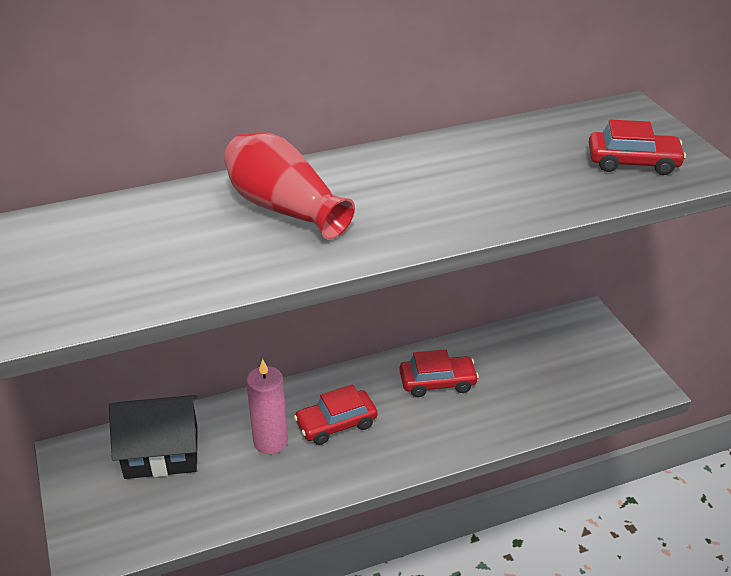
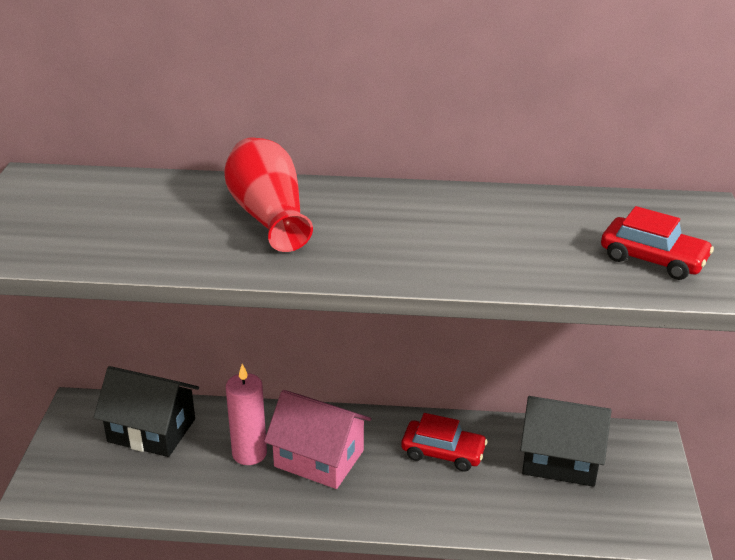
camera: 25 degrees right, 5 degrees down
(336, 424) = (319, 458): red car -> pink house
(532, 356) = (560, 459): none -> black house

